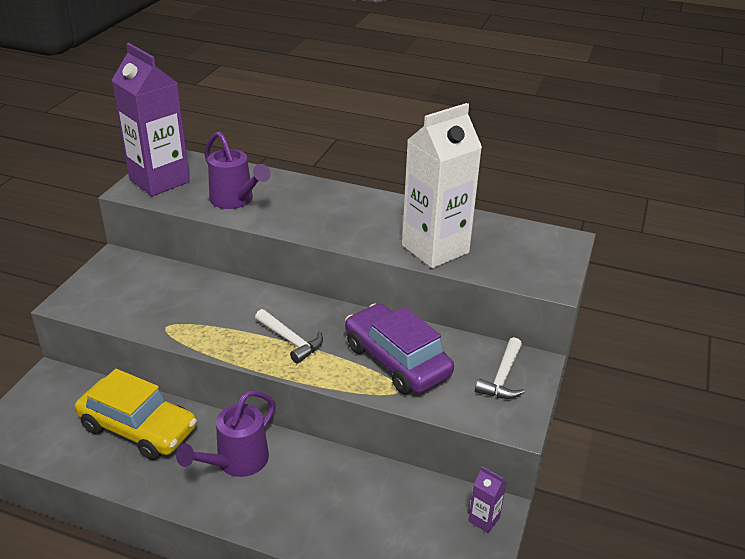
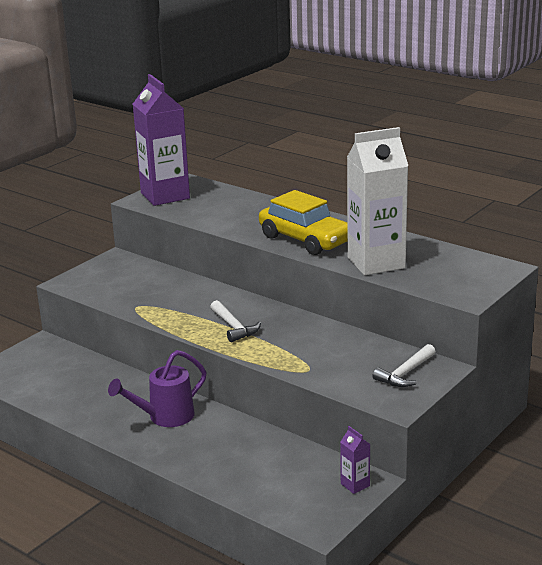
camera: 20 degrees right, 10 degrees down
(138, 428) = (97, 385): yellow car -> yellow car (305, 239)
(235, 200) = (221, 214): purple watering can -> none
(396, 360) = (317, 351): purple car -> none

